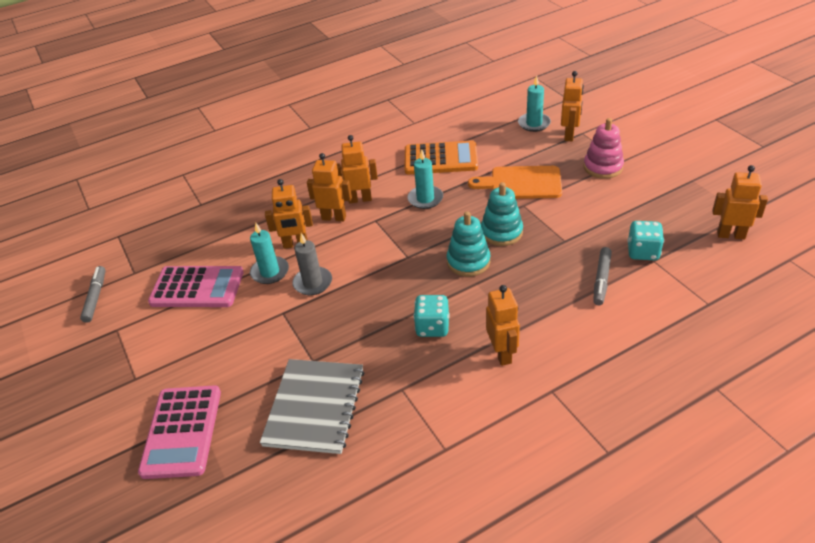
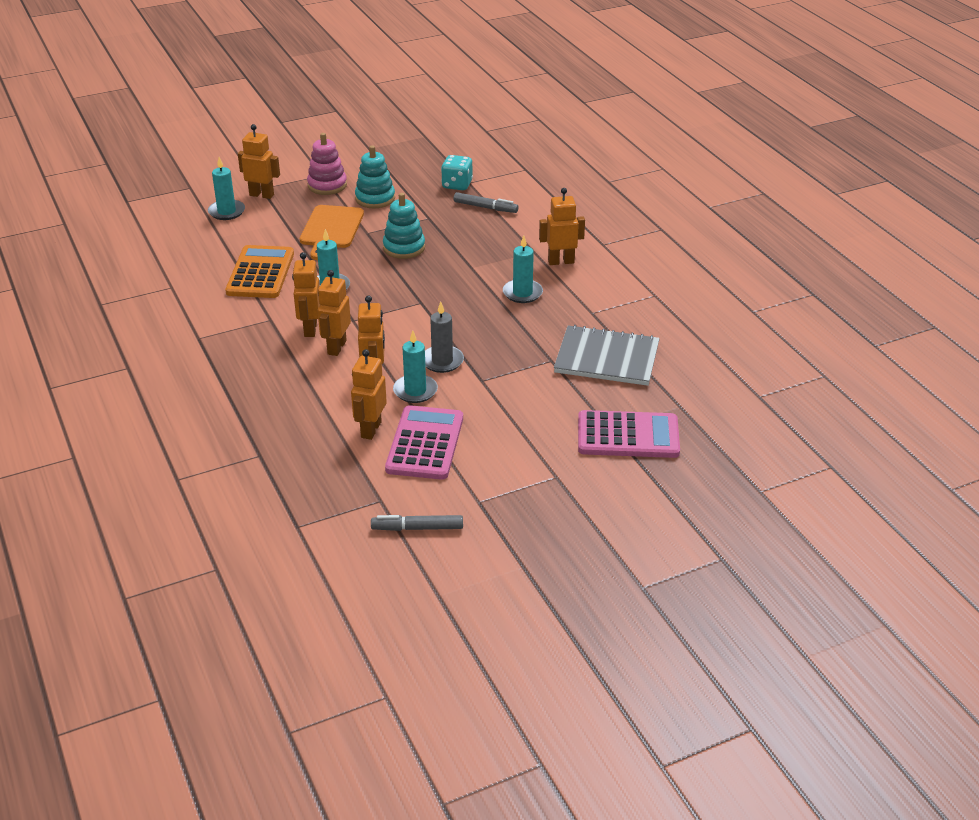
camera: 90 degrees left, 5 degrees down
(432, 327) = (522, 293): turquoise dice -> turquoise candle
(468, 261) = (440, 269): turquoise stacking toy -> turquoise stacking toy (375, 198)
(731, 235) = (449, 146): orange robot -> orange robot (370, 429)

